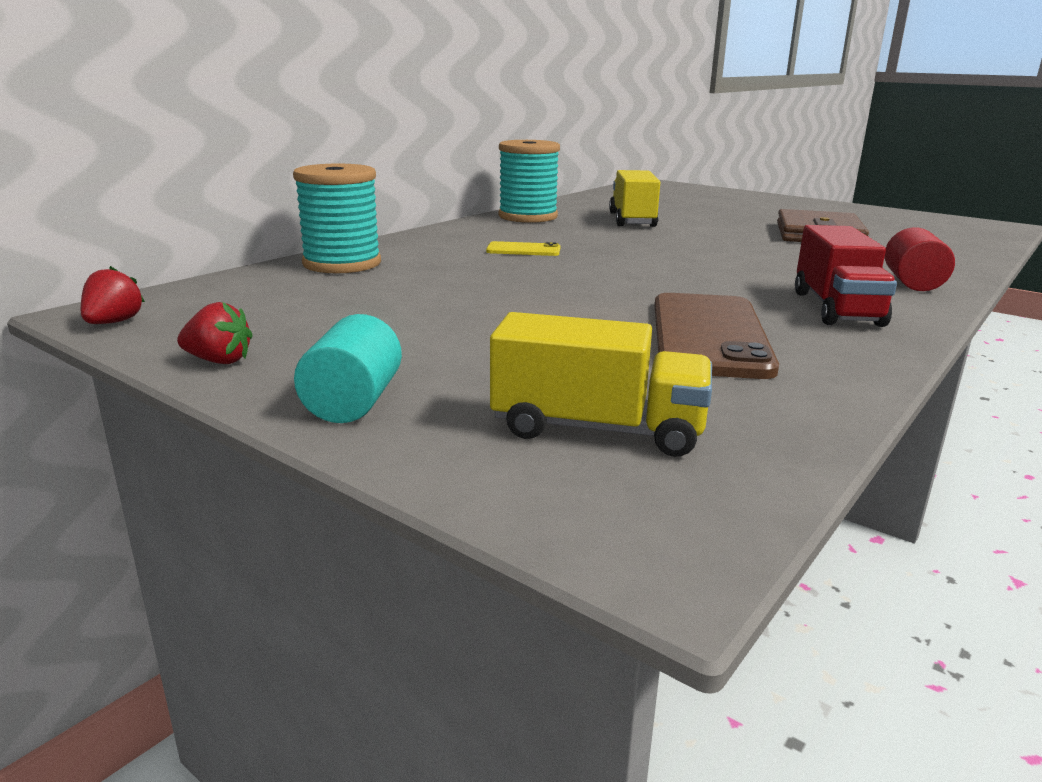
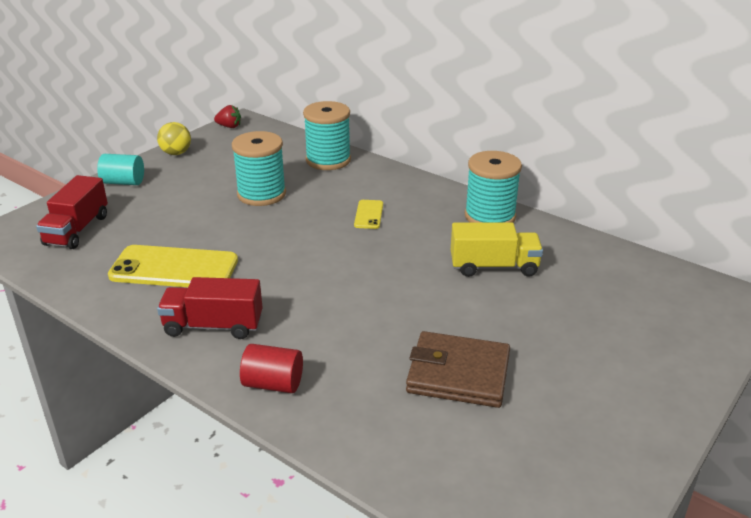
camera: 90 degrees right, 10 degrees up
(219, 361) = (176, 153): red strawberry -> yellow ball
(451, 295) = (261, 194): none -> turquoise spool
(598, 429) = (77, 230): yellow truck -> red truck
(709, 335) = (174, 268): brown phone -> yellow phone

